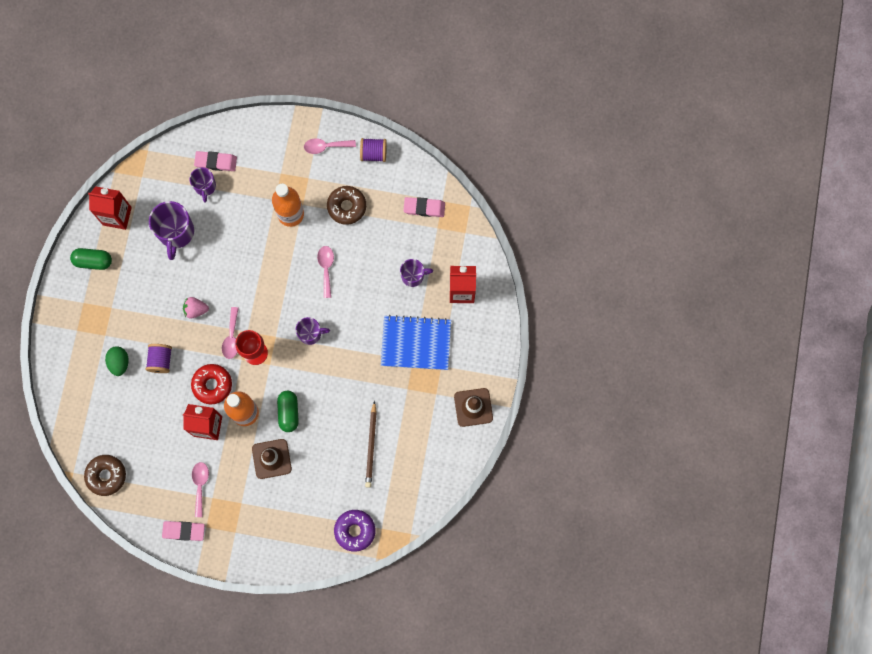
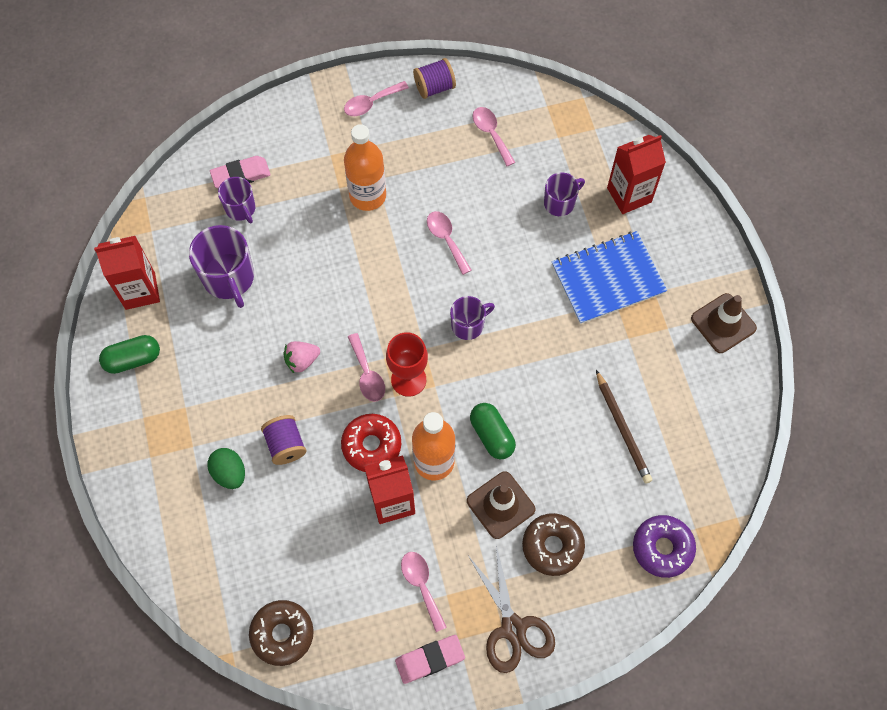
camera: 25 degrees left, 10 degrees down
(241, 535) = (513, 628): none -> brown scissors
(347, 207) = (434, 159): brown donut -> brown donut (552, 546)
(394, 205) = (491, 134): none -> pink spoon
(424, 208) = (529, 122): pink eraser -> none

